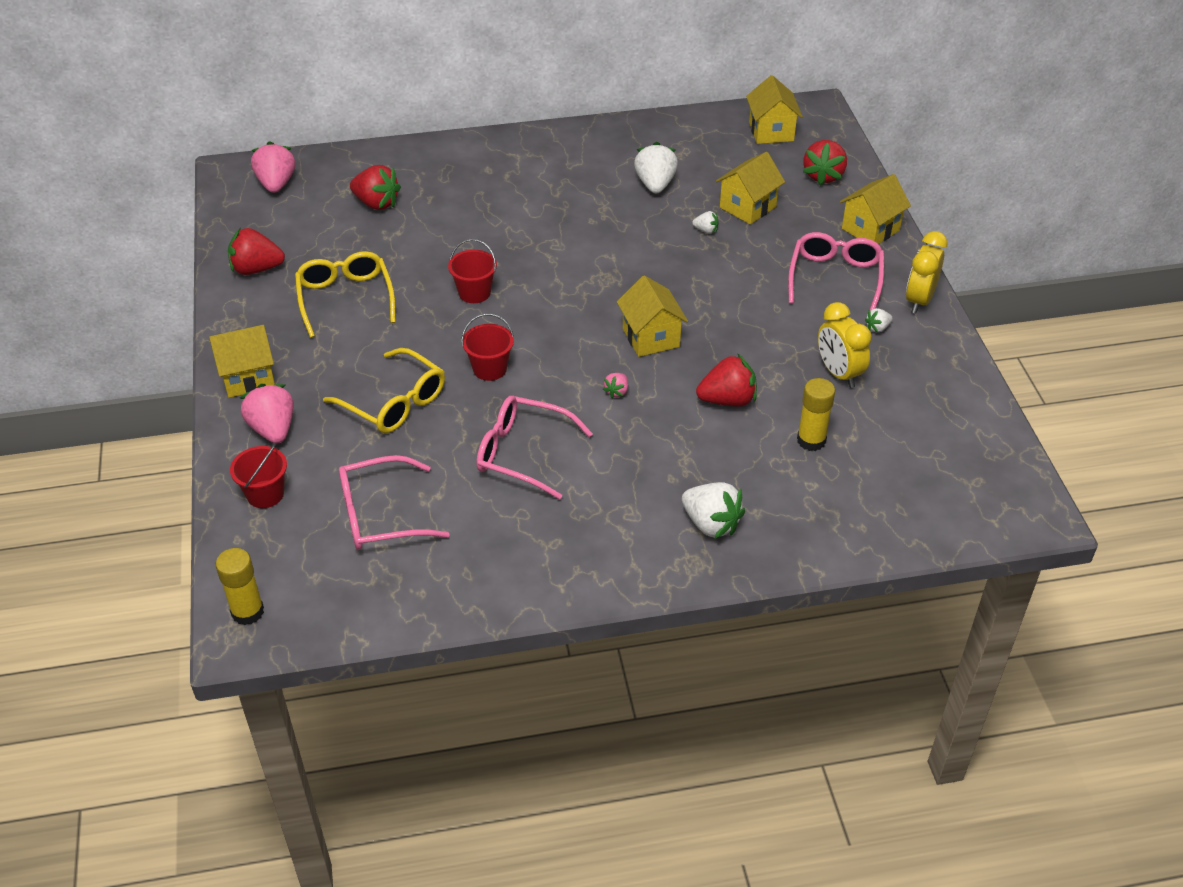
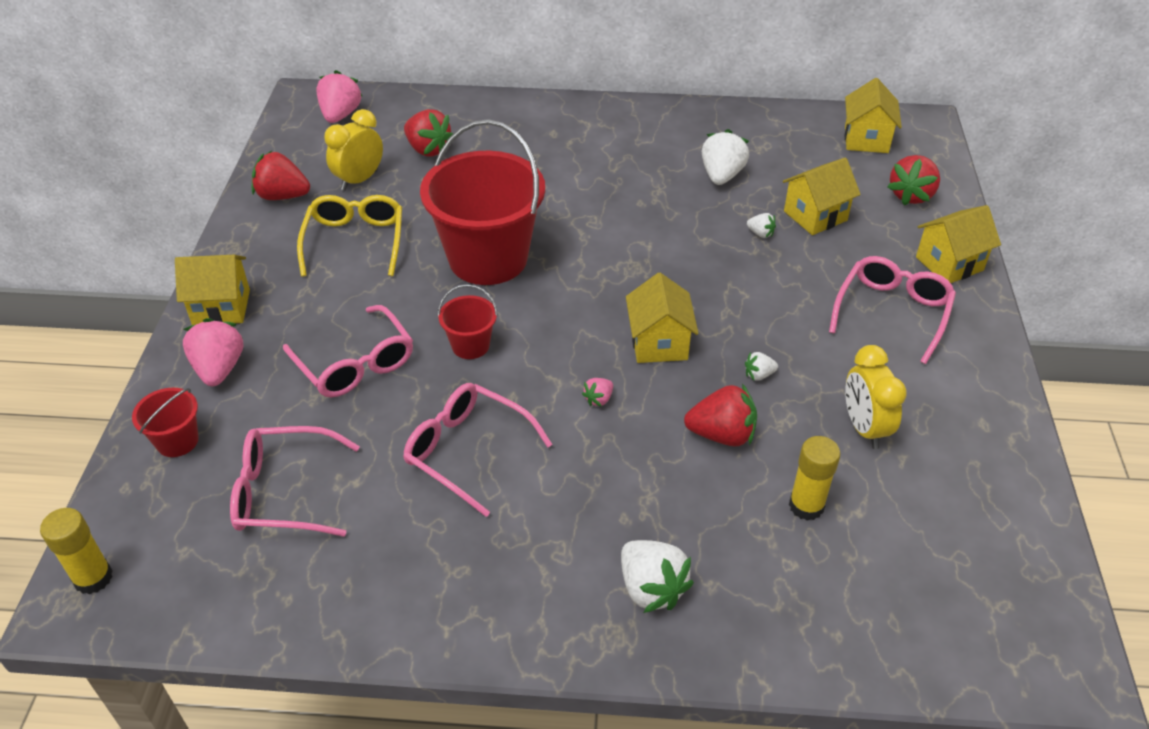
camera: 15 degrees right, 0 degrees up
(394, 402) = (355, 364): yellow glasses -> pink glasses
(474, 293) = (488, 258): red bucket -> red bucket, size x2.27
(877, 328) = (926, 381): white strawberry -> white strawberry (759, 375)
(919, 300) = (986, 357): yellow clock -> yellow clock (359, 180)

